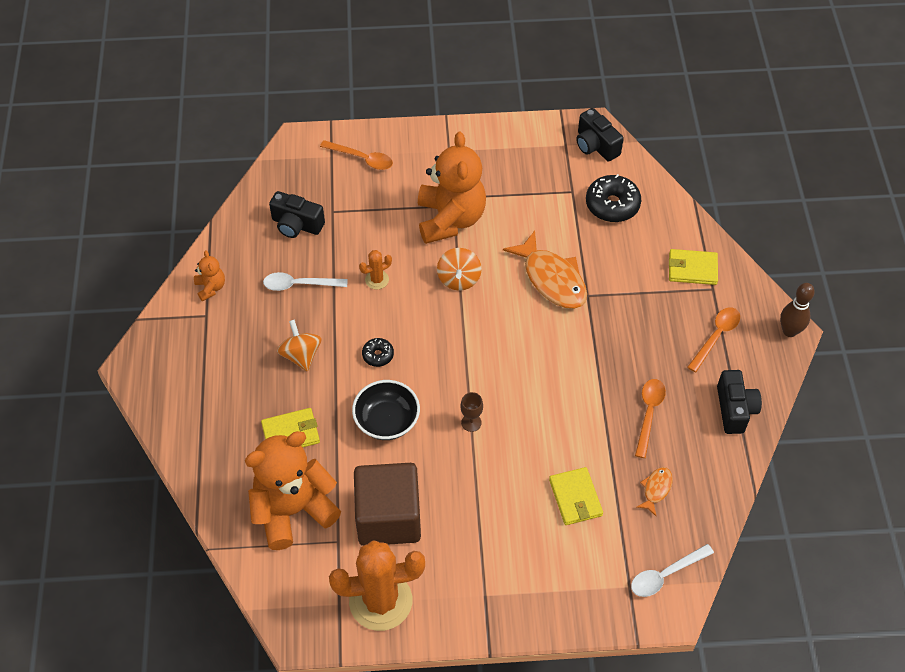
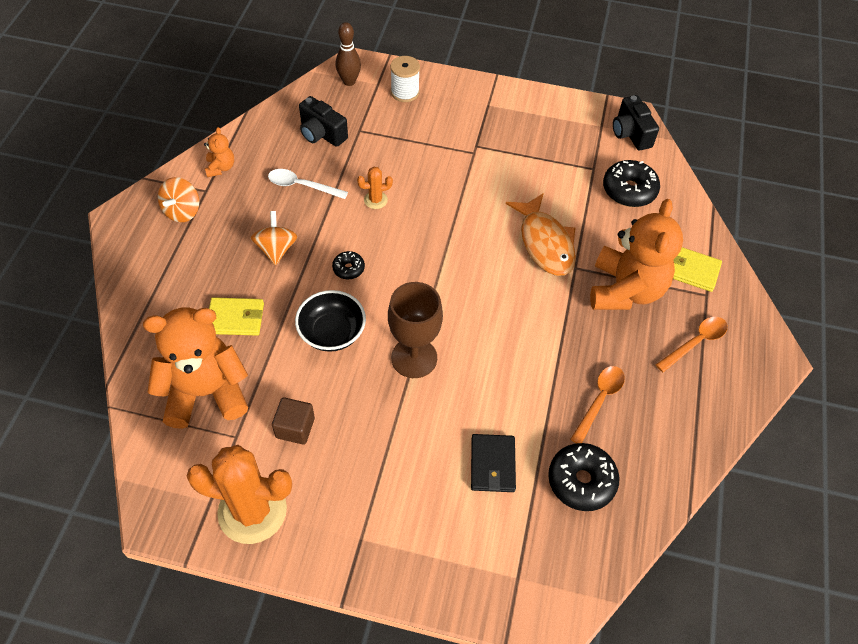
camera: 15 degrees right, 0 degrees up
(362, 158) = (405, 92): orange spoon -> white spool
(388, 517) = (295, 428): brown cube -> brown cube, size x0.50
(450, 219) = (466, 164): orange teddy bear -> orange teddy bear (625, 290)
(459, 279) = (454, 219): orange spinning top -> orange spinning top (182, 211)
(471, 422) = (414, 358): brown goblet -> brown goblet, size x2.18
(575, 498) = (492, 464): yellow wallet -> black wallet
(656, 489) = (581, 481): orange fish -> black donut
(665, 575) = (561, 577): white spoon -> none
(734, 409) = (693, 422): black camera -> none
(789, 331) = (776, 358): brown bowling pin -> brown bowling pin (349, 81)

